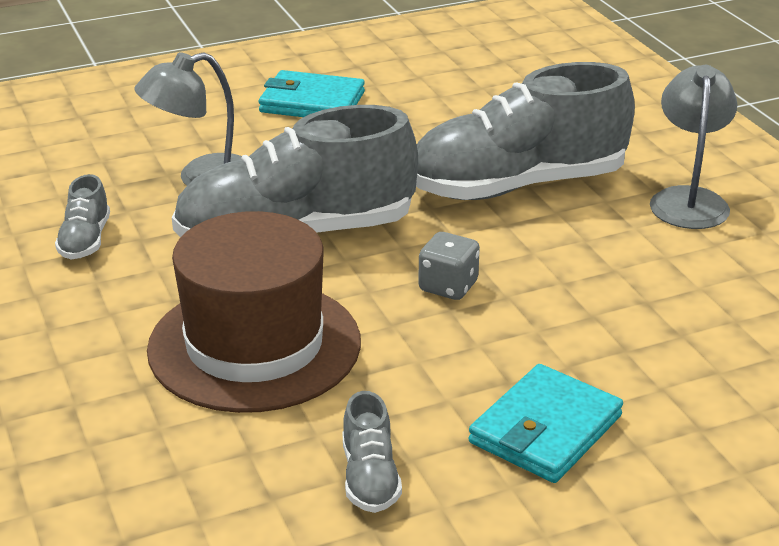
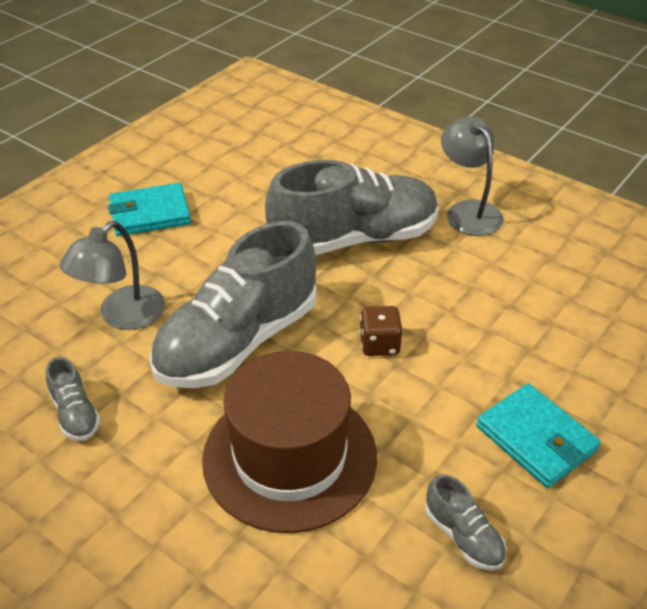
camera: 30 degrees left, 10 degrees up
(448, 286) = (379, 344): grey dice -> brown dice
(517, 186) = (354, 239): grey shoe -> grey shoe turned 150 degrees counterclockwise
(545, 429) = (536, 438): turquoise wallet -> turquoise wallet turned 45 degrees counterclockwise

